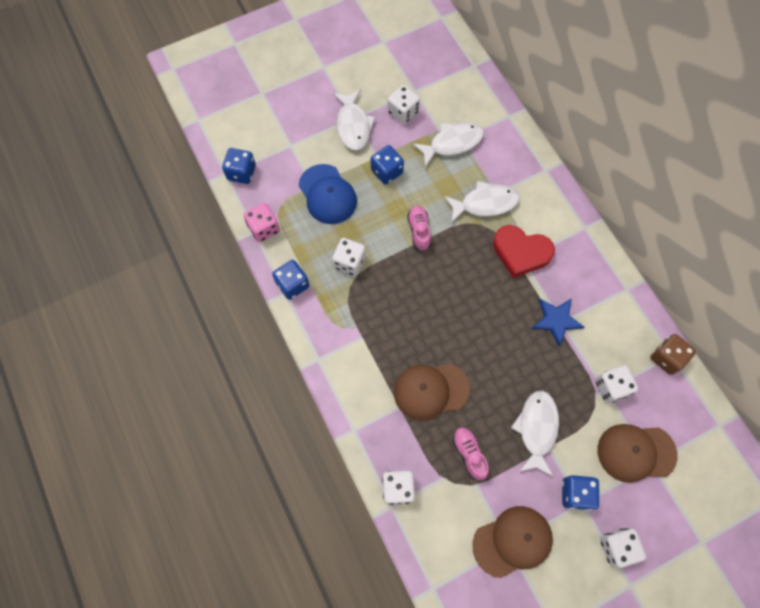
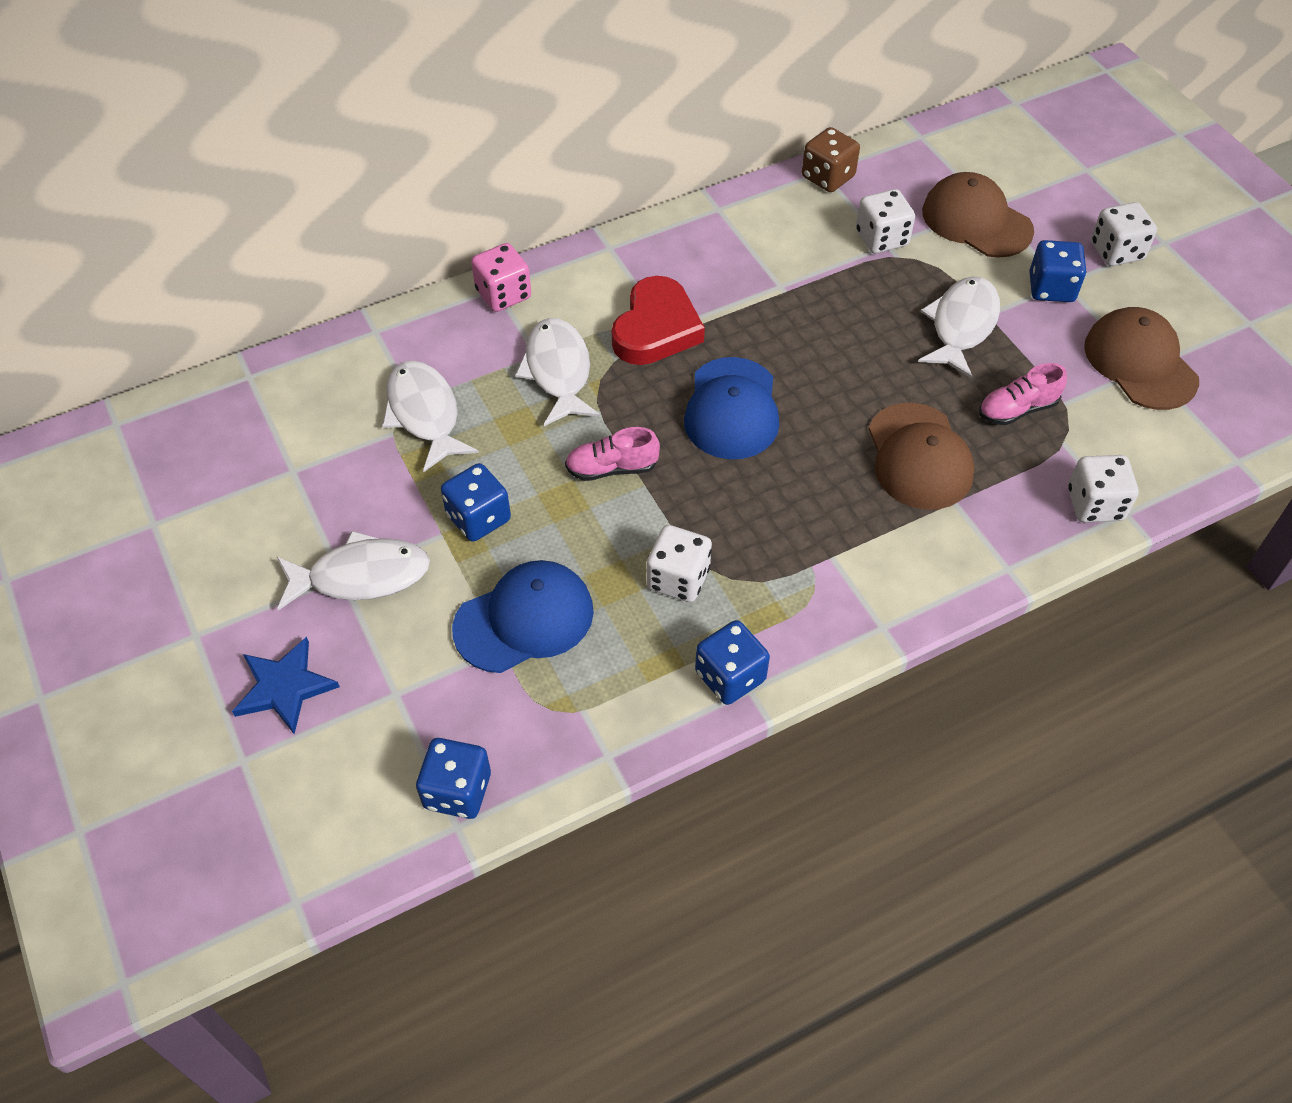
camera: 90 degrees left, 15 degrees down
(264, 228) = (601, 736): pink dice -> pink dice (503, 294)
(403, 112) = (341, 490): white dice -> none
(462, 291) = (732, 409): none -> blue cap
(536, 429) = (961, 326): white fish -> white fish turned 105 degrees clockwise
(556, 320) = (777, 292): blue star -> blue star (285, 687)
(636, 452) = (976, 221): brown cap -> brown cap turned 135 degrees clockwise

